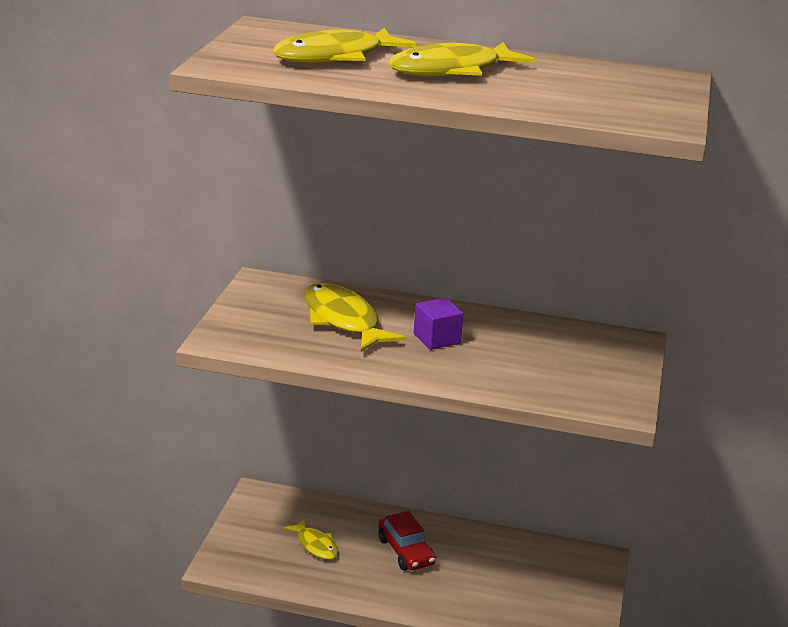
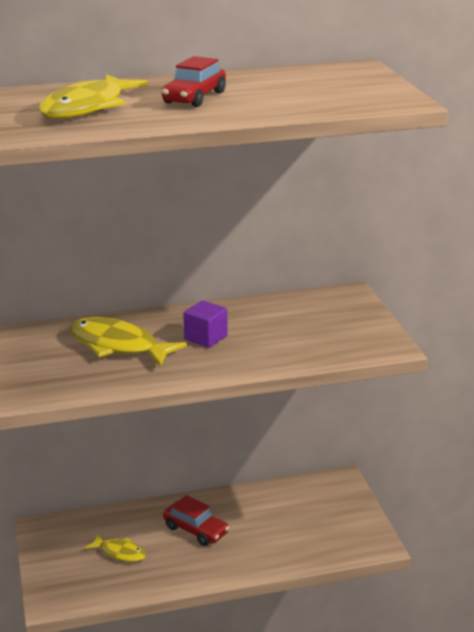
camera: 25 degrees left, 0 degrees up
(451, 70) = (194, 98): yellow fish -> red car

